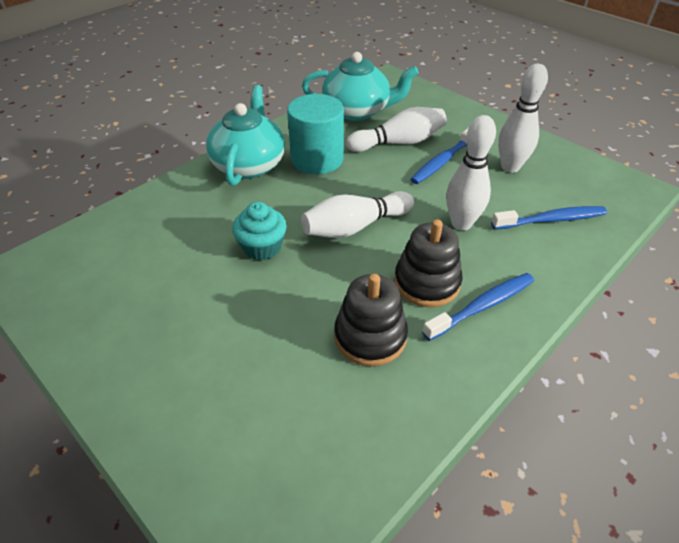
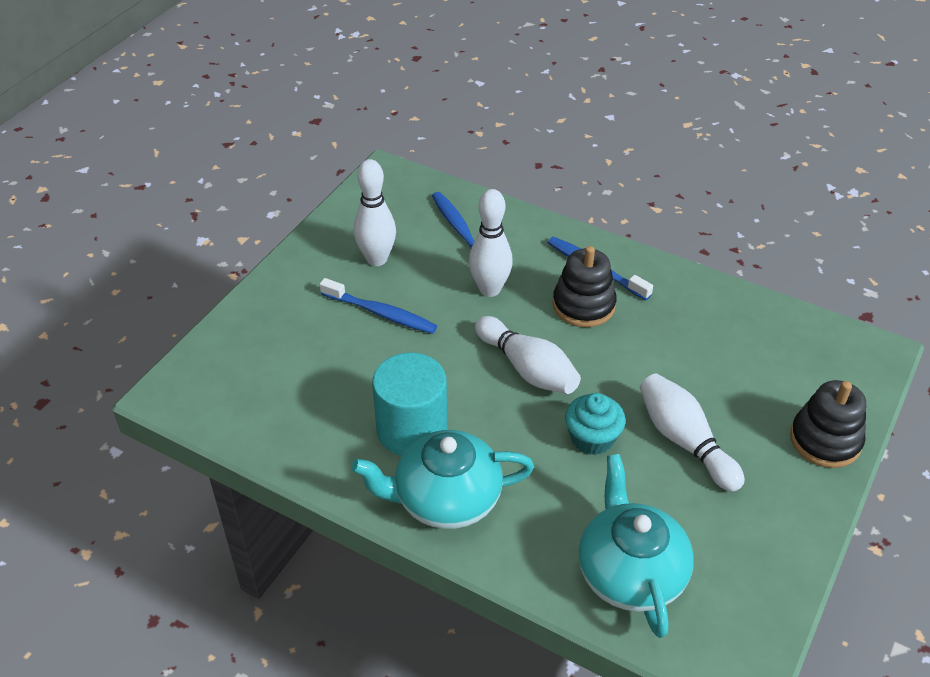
camera: 105 degrees left, 0 degrees up
(358, 111) = (278, 411): turquoise teapot -> turquoise teapot (630, 572)
(370, 336) = (664, 333): black stacking toy -> black stacking toy (825, 440)
(399, 143) = (351, 356): white bowling pin -> white bowling pin (684, 441)

